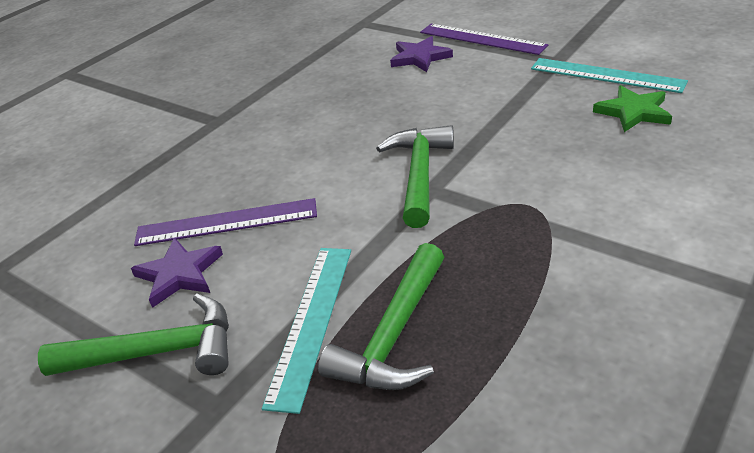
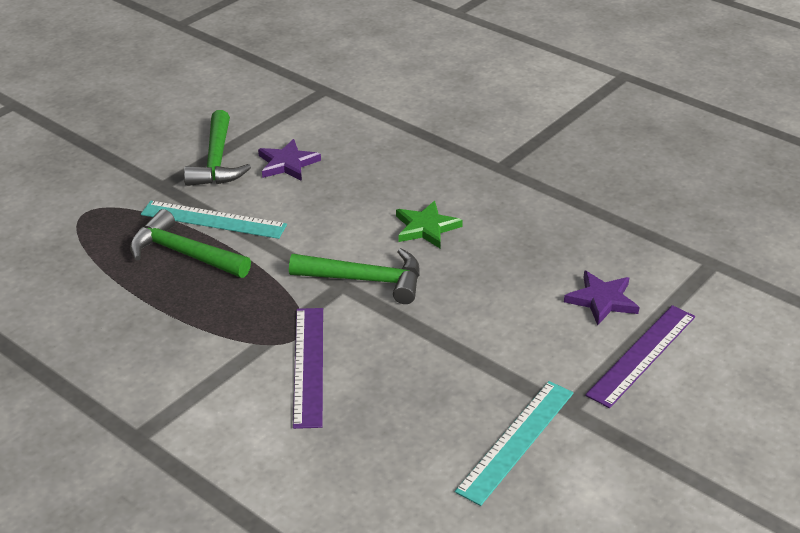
camera: 90 degrees right, 0 degrees up
(226, 222) = (339, 180): purple ruler -> purple ruler (308, 365)
(633, 112) = (426, 441): green star -> green star (426, 228)

